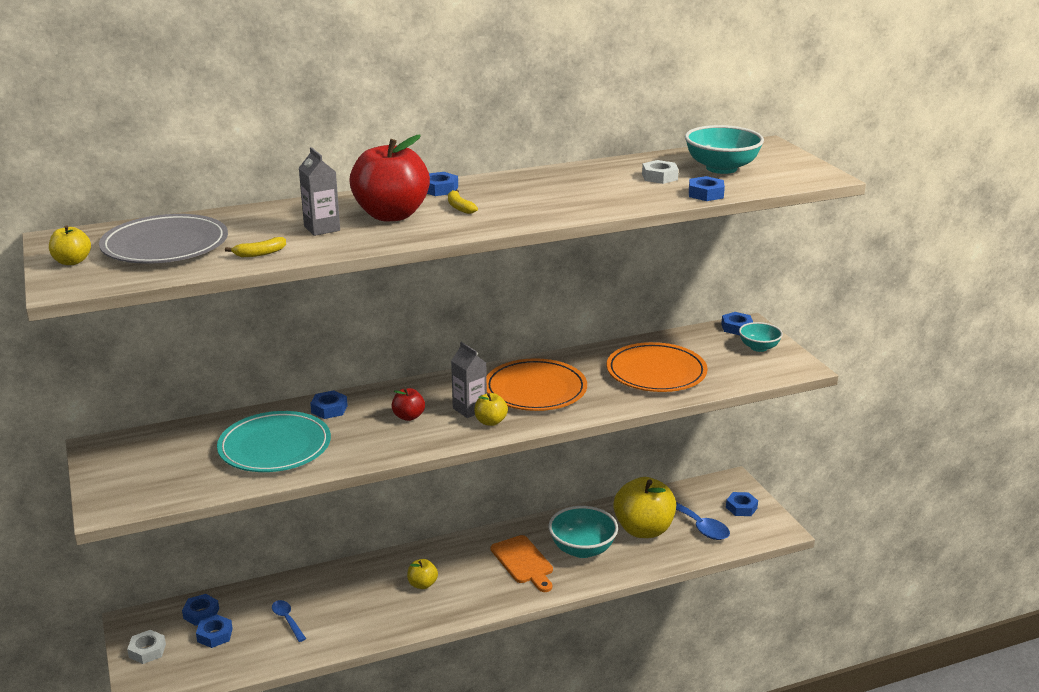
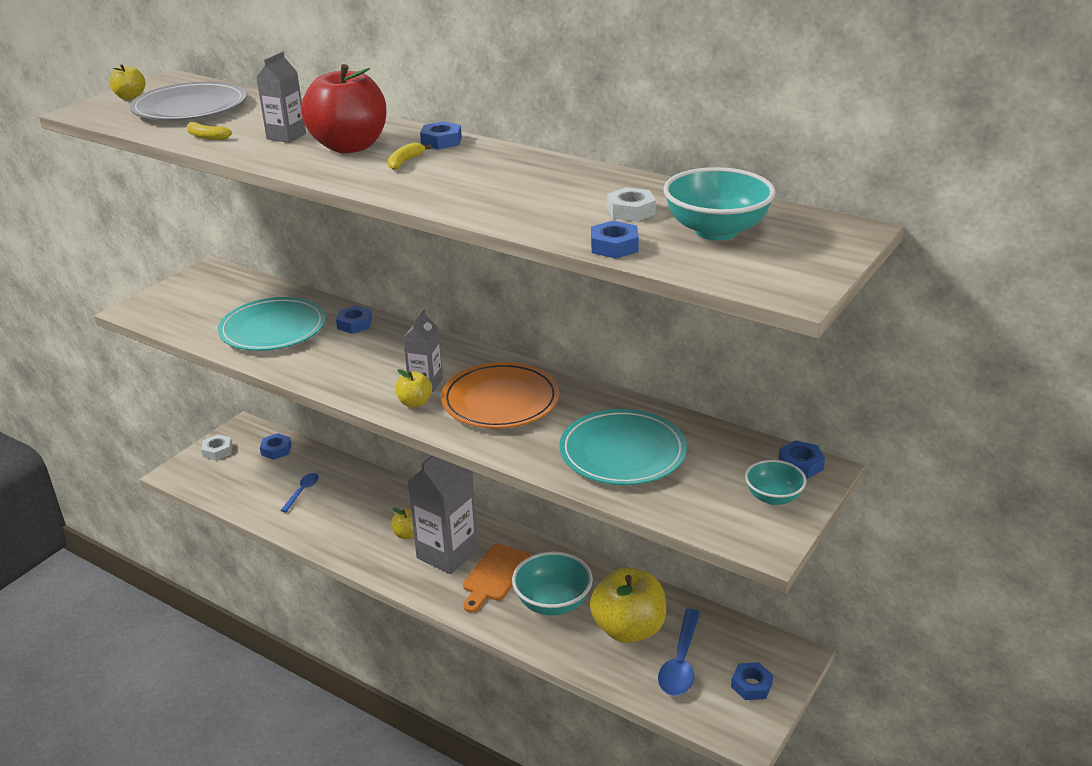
camera: 55 degrees right, 5 degrees up
(215, 635) = (257, 469): blue nut -> none
(408, 417) = (380, 362): red apple -> none
(471, 574) = (447, 554): none -> grey carton
(656, 372) = (622, 452): orange plate -> turquoise plate

